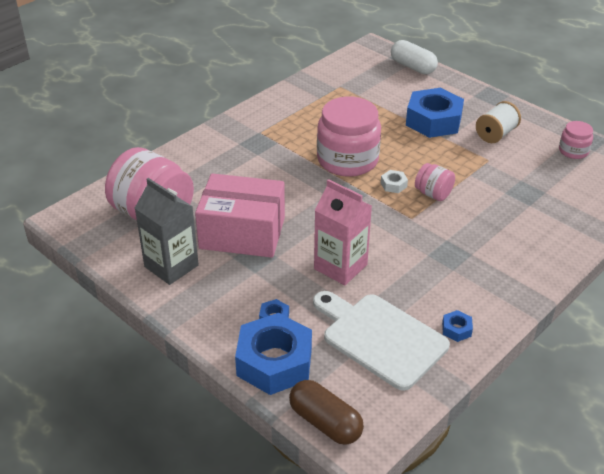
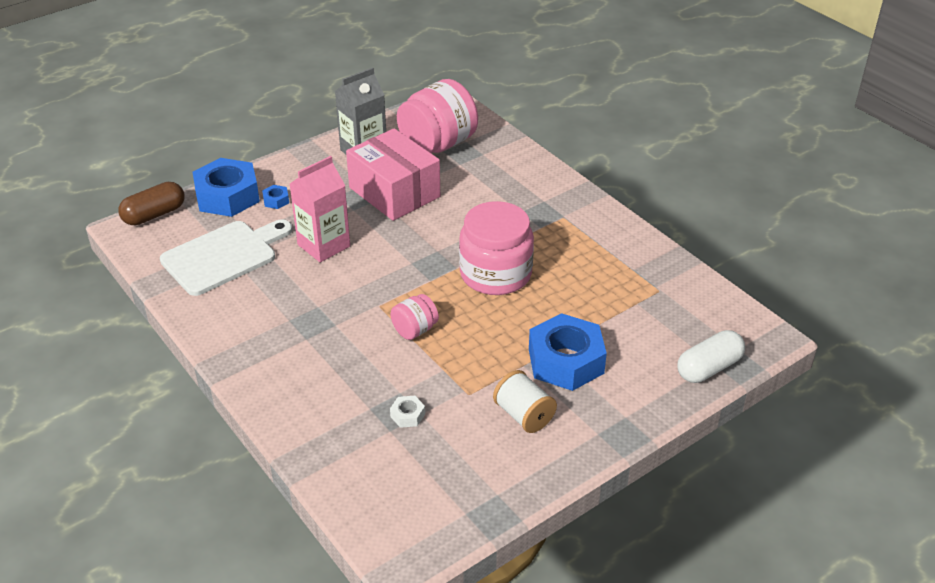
camera: 100 degrees right, 0 degrees up
(242, 232) = (394, 192): pink box -> pink box turned 60 degrees counterclockwise
(393, 185) = (440, 302): white nut -> white nut (407, 415)
(456, 329) = (210, 304): blue nut -> none
(573, 151) = (469, 487): pink jar -> none

